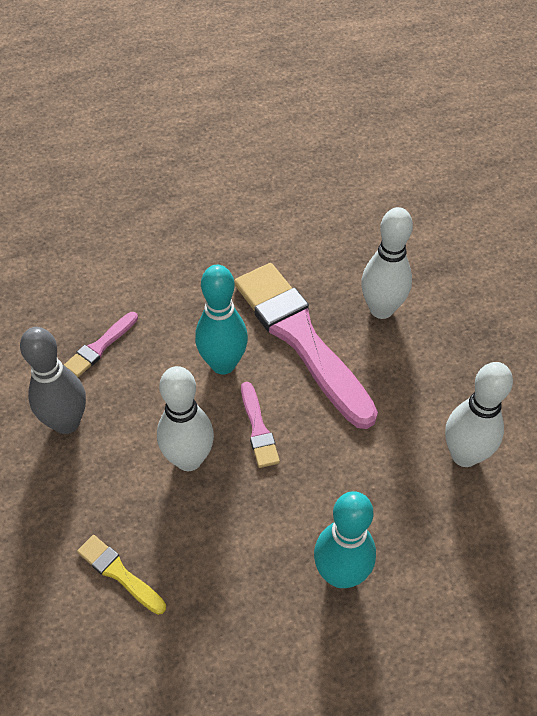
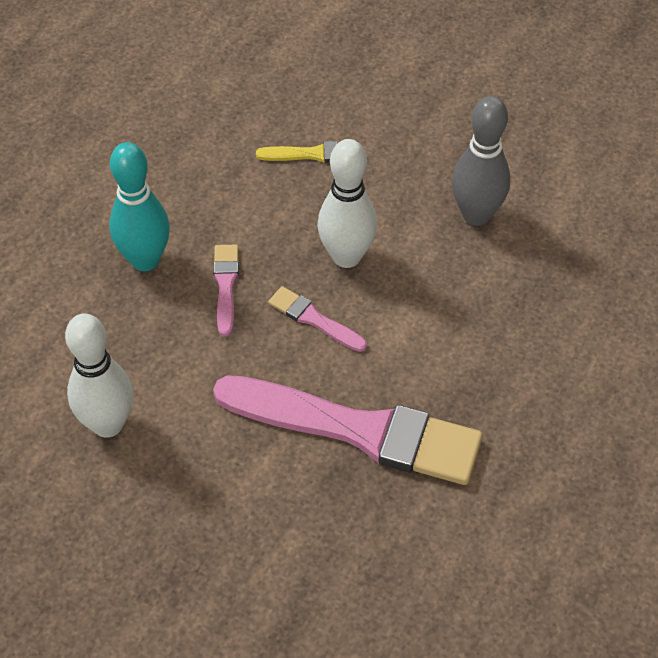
camera: 140 degrees right, 0 degrees up
(100, 347) = (529, 289): pink brush -> pink brush (226, 285)
(223, 364) = (404, 352): turquoise bowling pin -> none
(381, 309) = (307, 525): white bowling pin -> none

